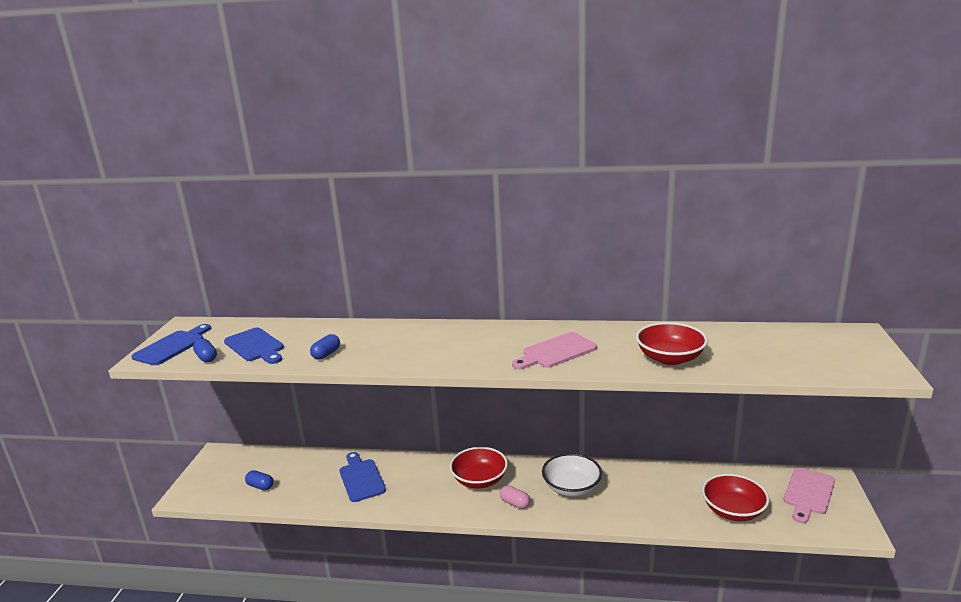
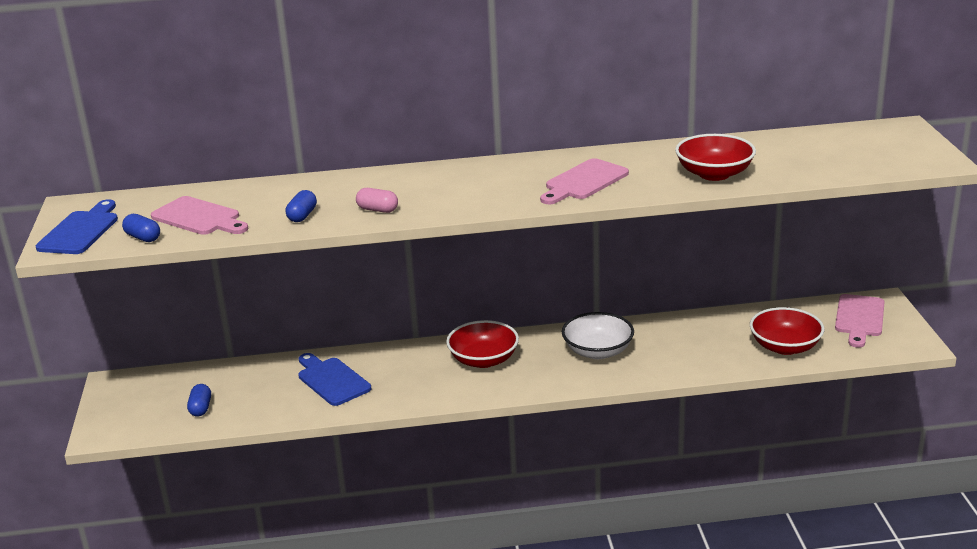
camera: 15 degrees left, 5 degrees up
(255, 346) = (199, 218): blue cutting board -> pink cutting board
(260, 486) = (201, 408): blue capsule -> blue capsule turned 75 degrees clockwise
(515, 503) = (537, 377): pink capsule -> pink capsule (377, 210)

